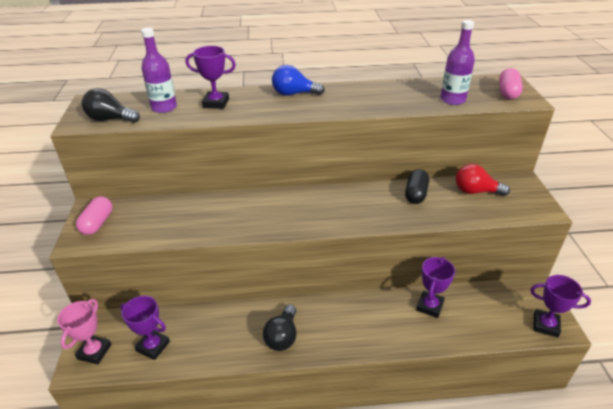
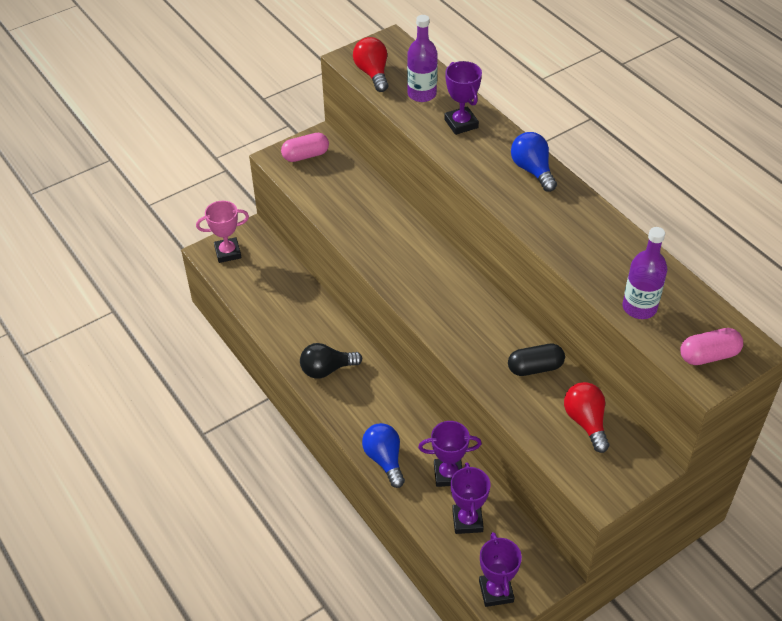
camera: 60 degrees right, 10 degrees up
(110, 119) = (372, 73): black light bulb -> red light bulb
(153, 346) = (257, 286): purple trophy -> purple trophy (467, 521)
(396, 338) = (384, 459): none -> blue light bulb

